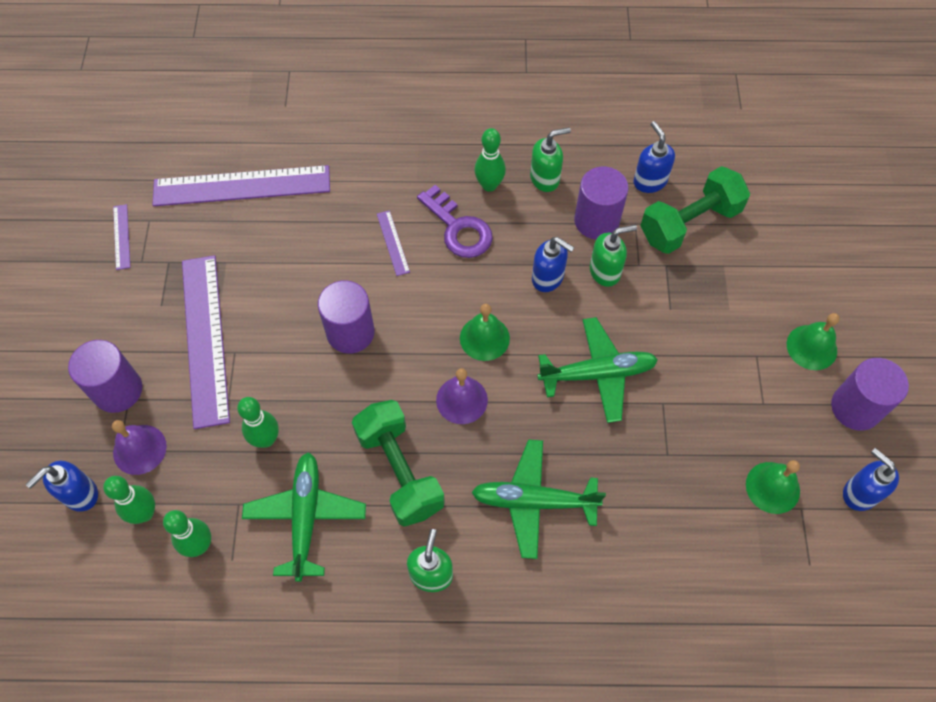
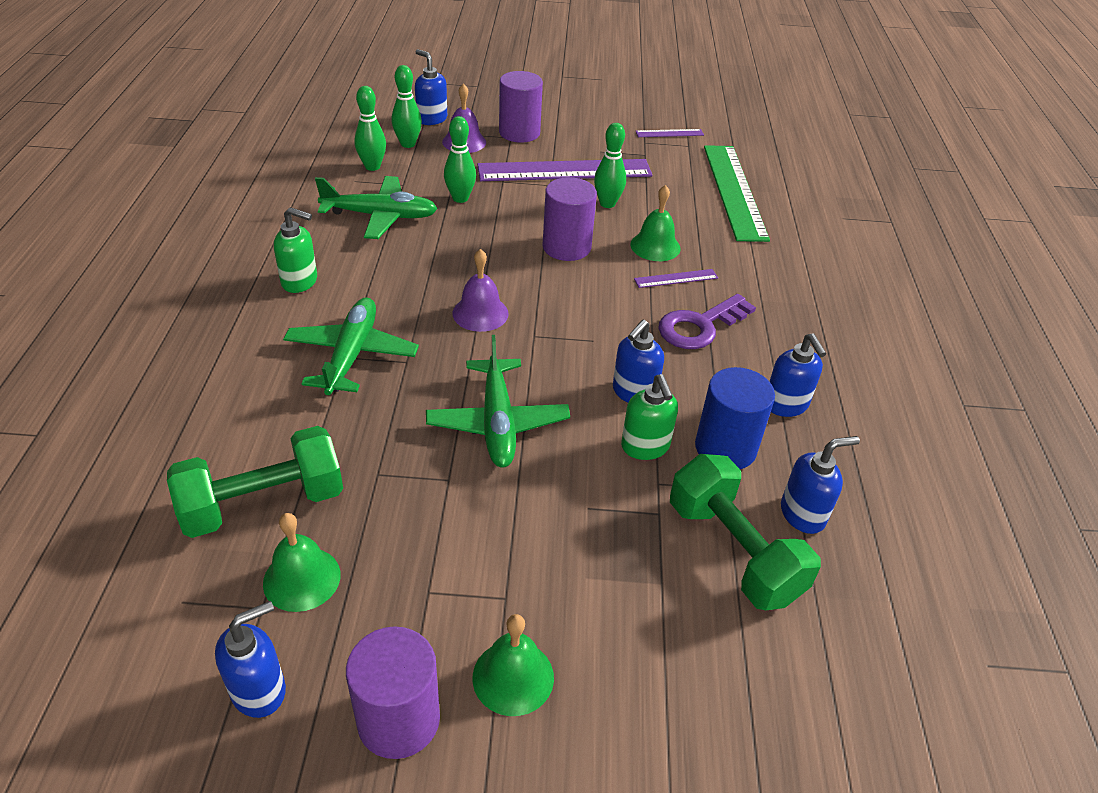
camera: 90 degrees right, 20 degrees down
(242, 186) = (734, 191): purple ruler -> green ruler
(400, 471) = (410, 269): green dumbbell -> green dumbbell (263, 504)
(484, 338) = (554, 335): green bell -> green bell (655, 246)
(489, 185) = (766, 355): green bowling pin -> green bowling pin (607, 204)
(545, 178) = (786, 405): green soap dispenser -> blue soap dispenser
(596, 221) = (725, 448): purple cylinder -> blue cylinder

